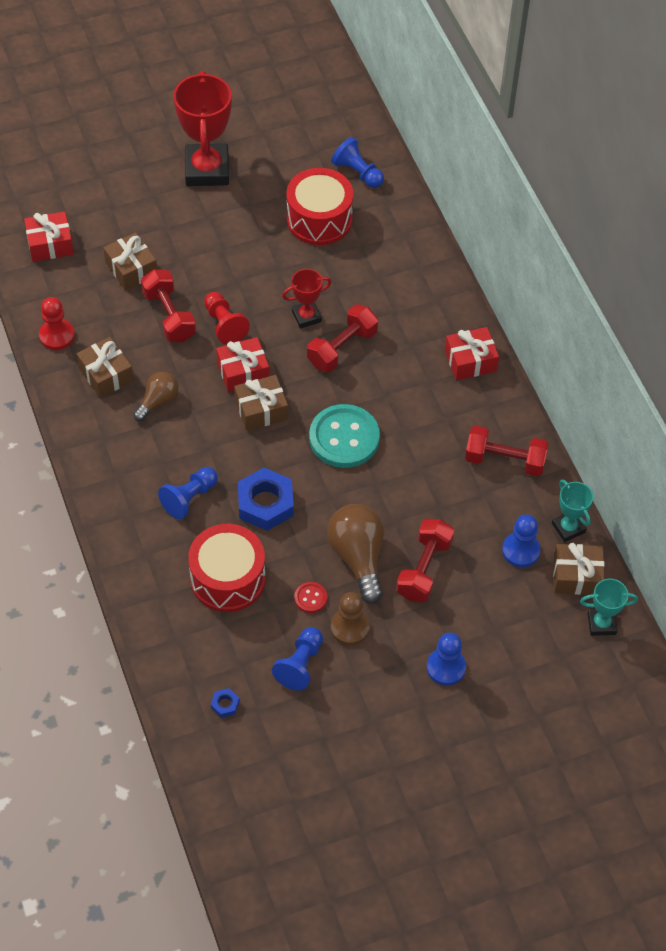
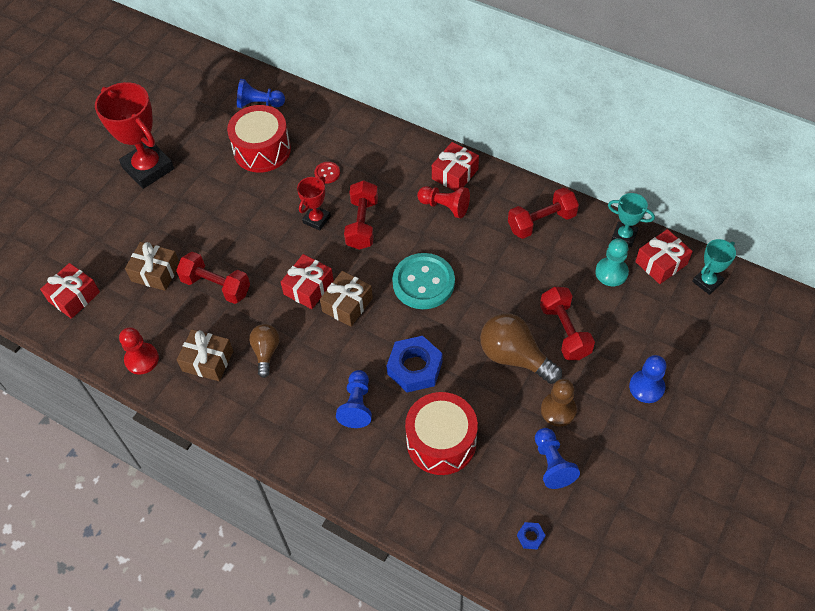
camera: 35 degrees left, 0 degrees up
(224, 324) = (263, 264): red pawn -> red pawn (445, 206)
(310, 598) = (511, 410): red button -> red button (327, 173)
(520, 551) = (611, 272): blue pawn -> turquoise pawn
(576, 576) = (661, 263): brown gift -> red gift

